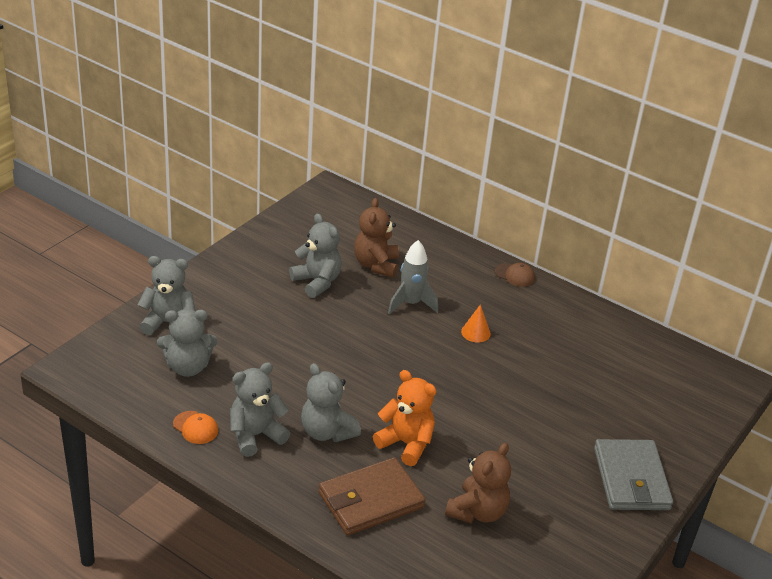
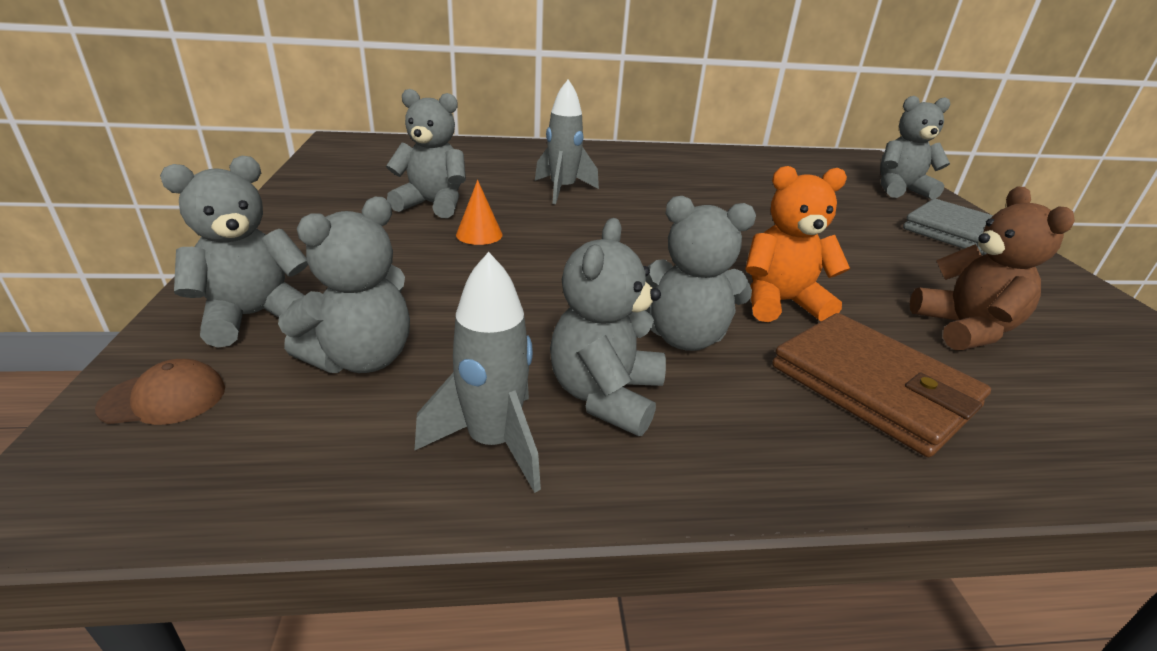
camera: 40 degrees left, 5 degrees down
(195, 427) = (493, 442): orange cap -> grey rocket
(370, 500) = (873, 387): brown wallet -> brown wallet turned 60 degrees counterclockwise
(376, 265) = (478, 175): brown teddy bear -> none
(475, 332) = (656, 190): orange cone -> orange cone (479, 234)
(515, 275) = (614, 148): brown cap -> brown cap (164, 398)
(679, 422) = (900, 190): none -> grey teddy bear

